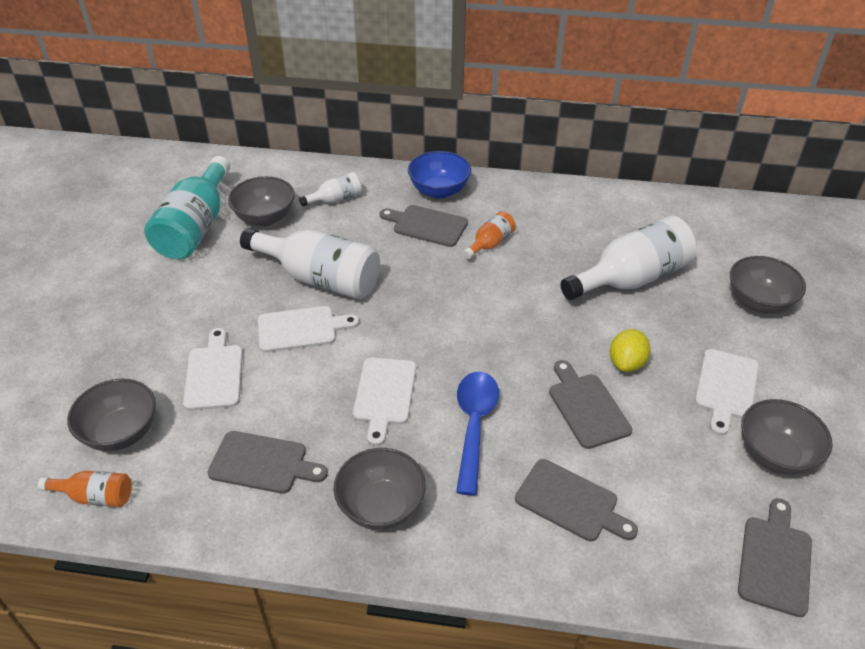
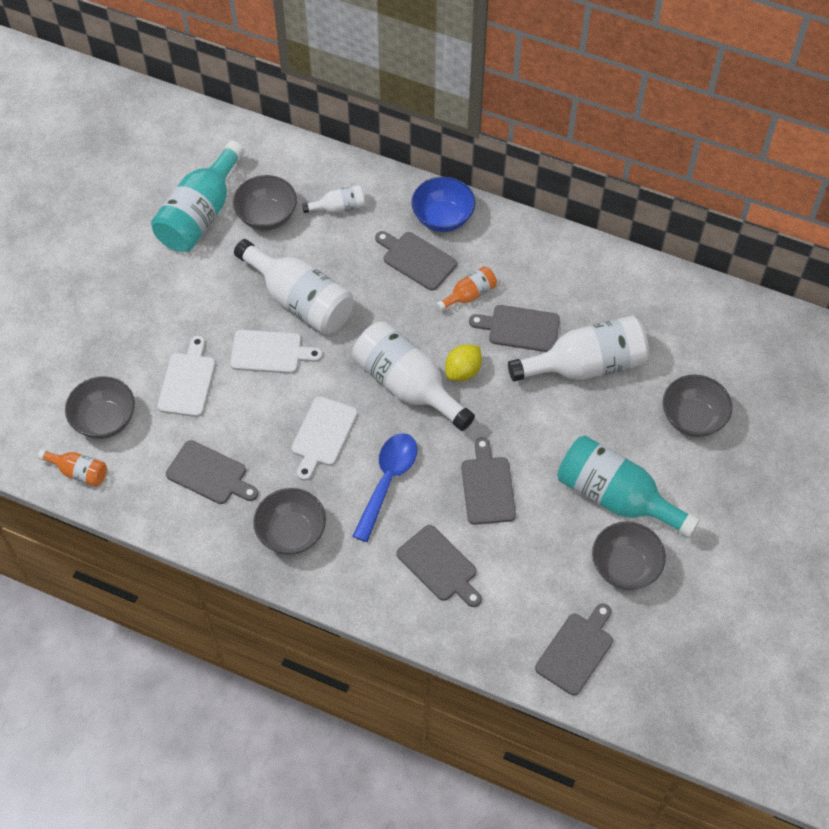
camera: 15 degrees right, 15 degrees up
(460, 330) = (407, 385): none -> white bottle
(552, 261) = (520, 328): none -> grey cutting board
(626, 363) = (540, 453): yellow lemon -> yellow lemon (463, 371)
(726, 387) = (615, 497): white cutting board -> turquoise bottle

